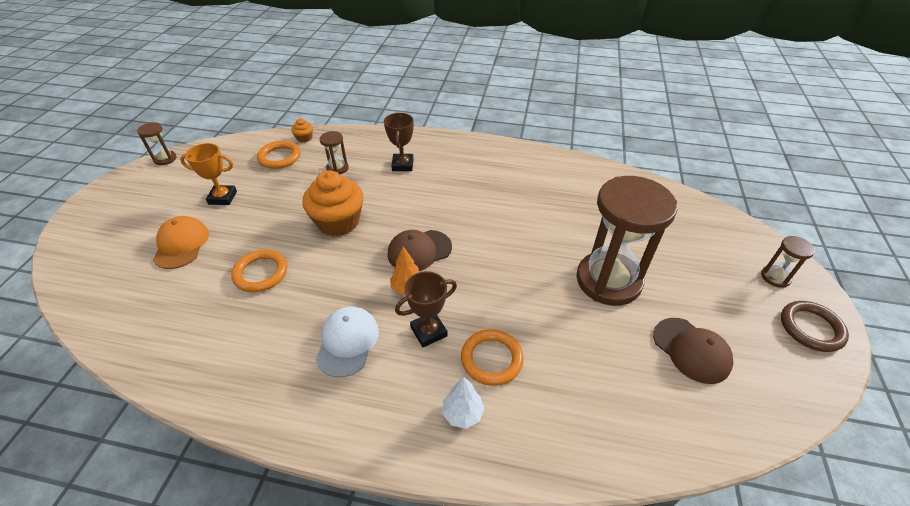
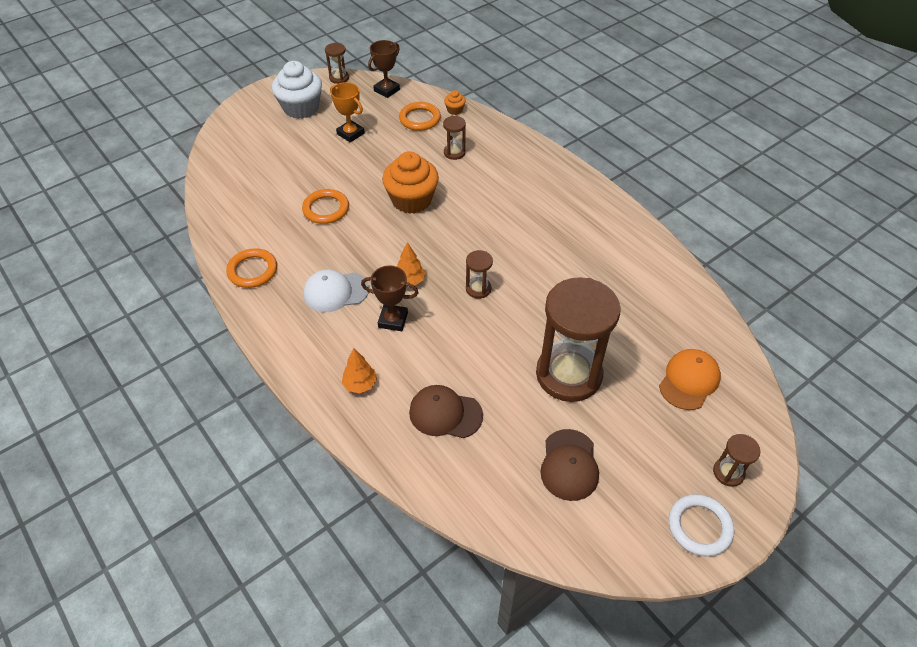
camera: 40 degrees right, 5 degrees up
(146, 200) = (301, 108): none -> white cupcake
(181, 244) = (296, 157): orange cap -> orange cap (689, 380)
(347, 342) = (335, 292): white cap -> white cap turned 150 degrees counterclockwise
(402, 165) = (509, 178): brown trophy -> brown trophy (386, 90)
(419, 251) = (447, 258): brown cap -> brown cap (445, 413)
(462, 413) = (360, 384): white tree -> orange tree
(471, 259) = (478, 289): none -> brown hourglass
(491, 359) = (415, 366): orange ring -> orange ring (252, 270)
(811, 328) = (699, 527): brown ring -> white ring

